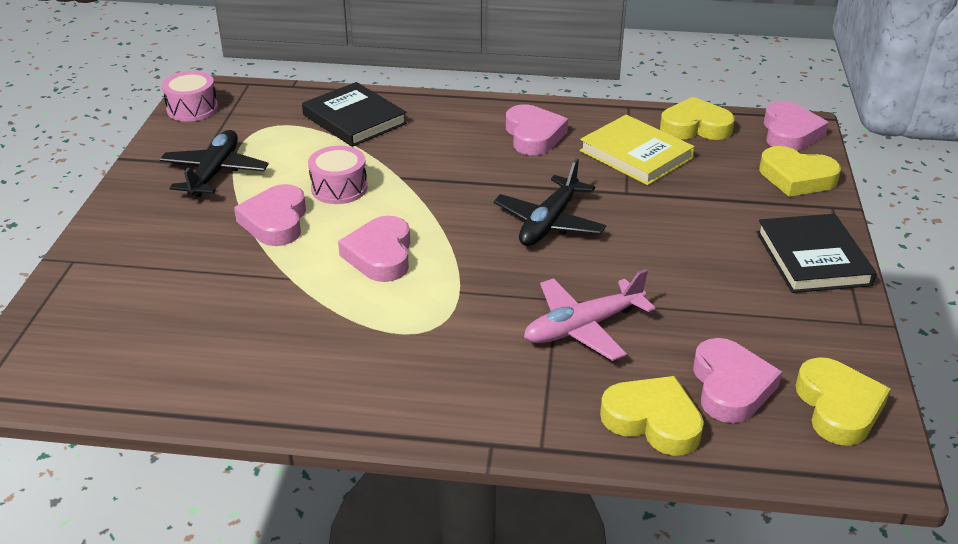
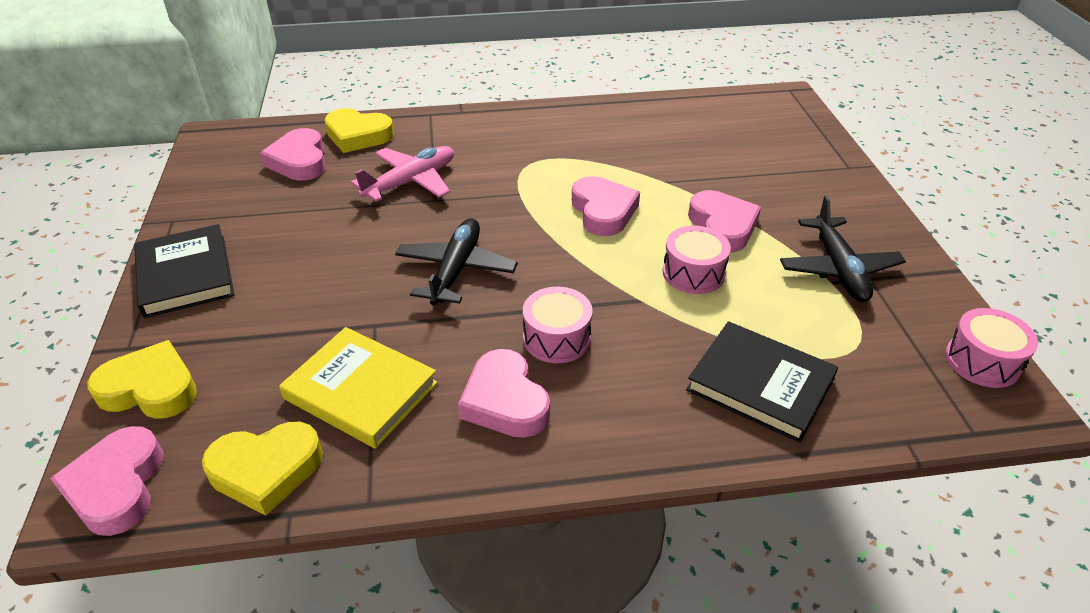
camera: 165 degrees right, 5 degrees up
(481, 162) = (557, 338): none -> pink drum
(838, 407) = (224, 160): yellow heart -> none

